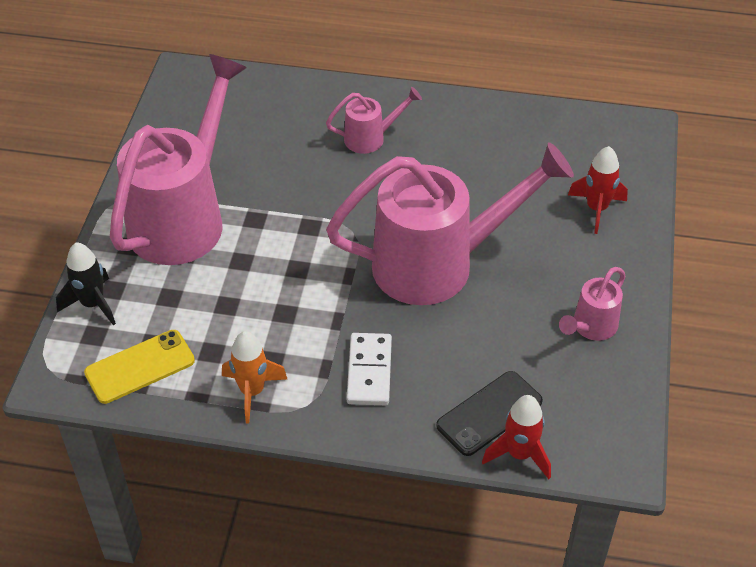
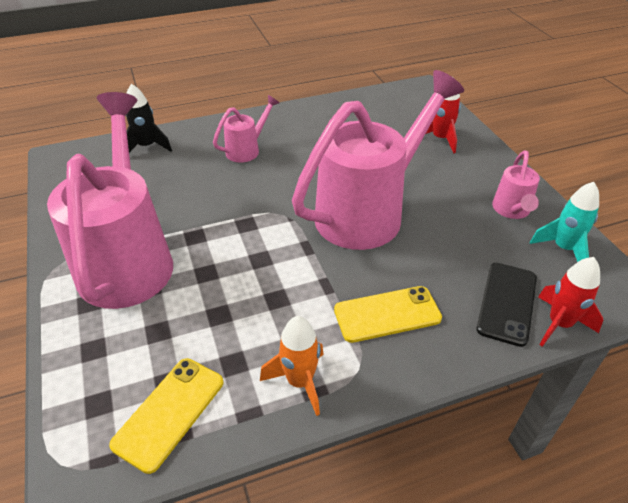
camera: 30 degrees left, 5 degrees down
(93, 304) = (79, 373): black rocket -> black rocket (147, 147)
(369, 371) = (387, 314): white domino -> yellow phone
(603, 390) = (563, 248): none -> turquoise rocket

